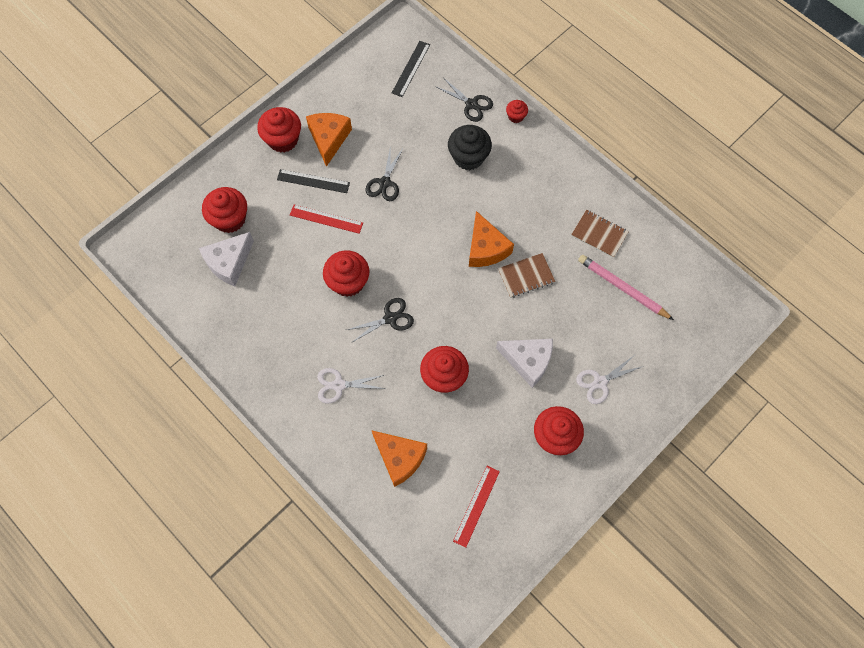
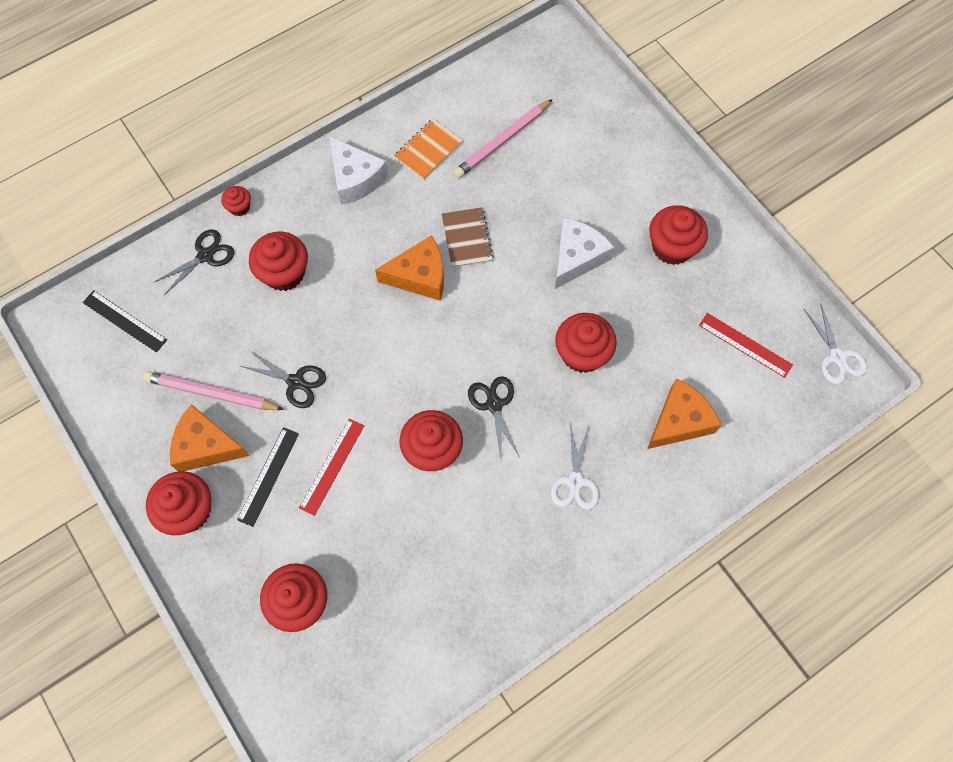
camera: 80 degrees left, 0 degrees up
(229, 263) = (370, 609): white cheese -> white cheese (355, 178)
(367, 133) = (211, 393): none -> pink pencil
(468, 157) = (284, 273): black cupcake -> red cupcake
(599, 234) = (428, 150): brown notebook -> orange notebook
(600, 382) = (614, 188): white scissors -> white scissors (837, 357)

